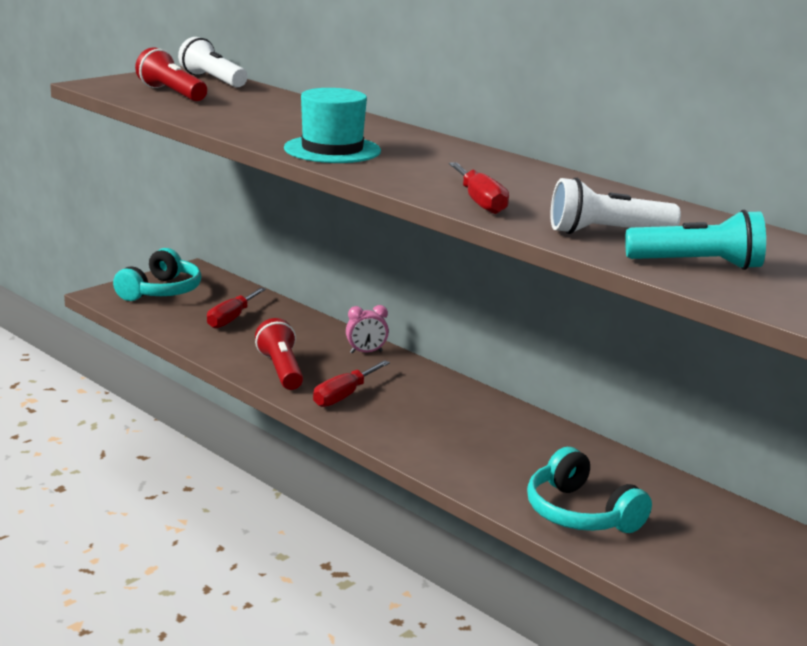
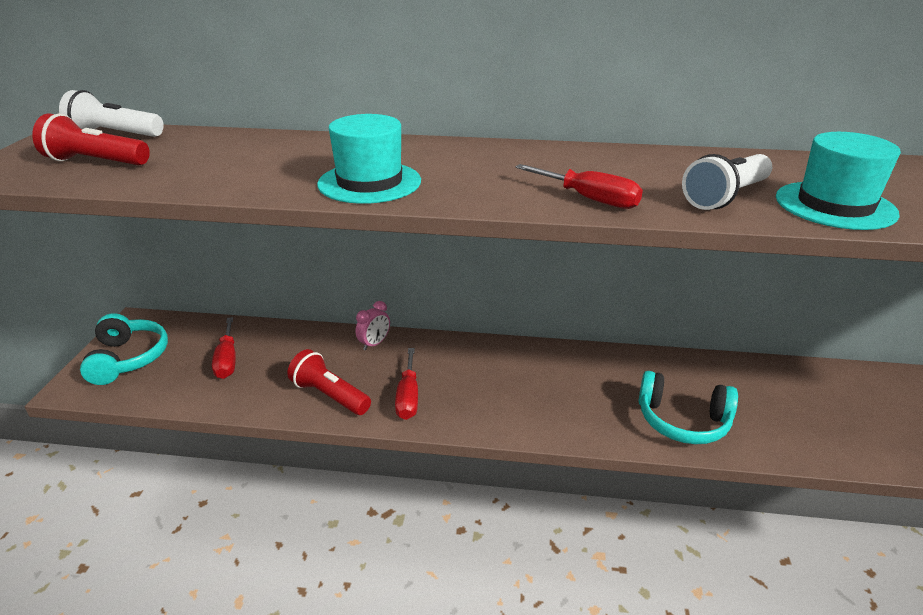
camera: 35 degrees left, 10 degrees up
(698, 265) = (835, 205): turquoise flashlight -> turquoise hat

